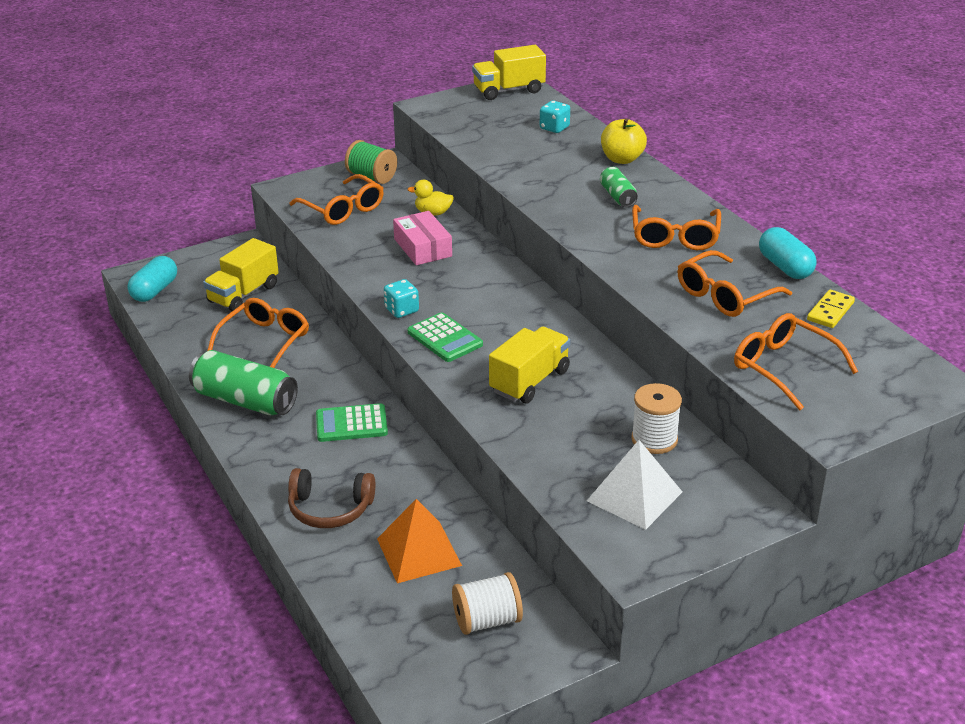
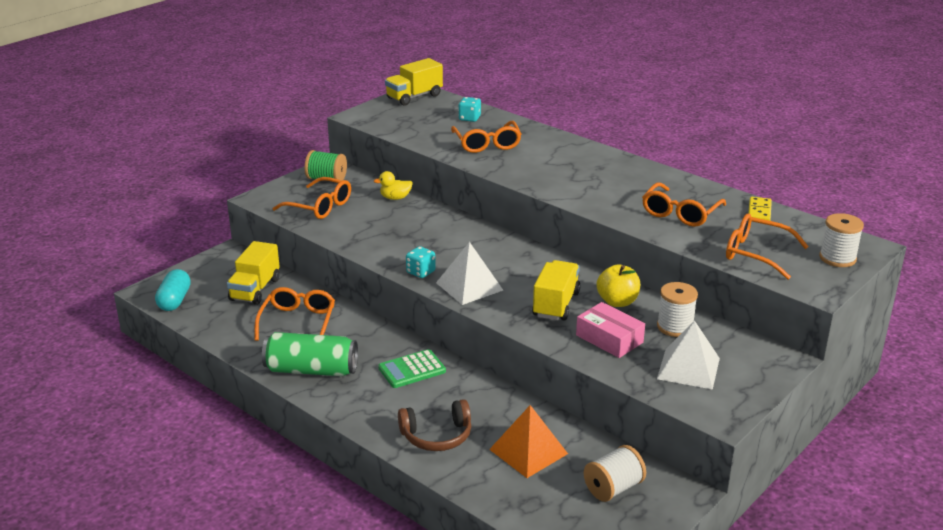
camera: 20 degrees left, 5 degrees down
(423, 247) = (405, 224): pink box -> pink box (609, 339)
(445, 338) = (469, 286): green calculator -> white pyramid
(617, 196) = (553, 159): green can -> none
(622, 159) = (537, 133): yellow apple -> yellow apple (617, 302)
(675, 237) = (615, 180): orange glasses -> orange glasses (487, 144)
(785, 267) = (707, 187): turquoise capsule -> none
(888, 395) = (837, 258): none -> white spool

